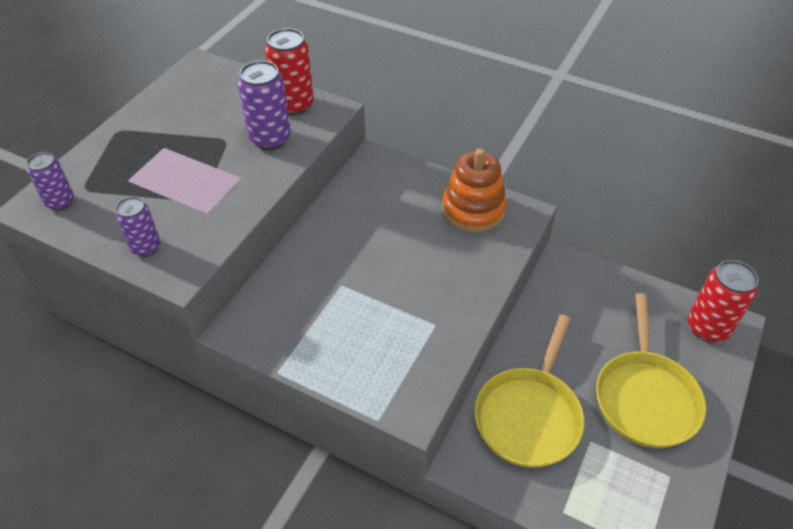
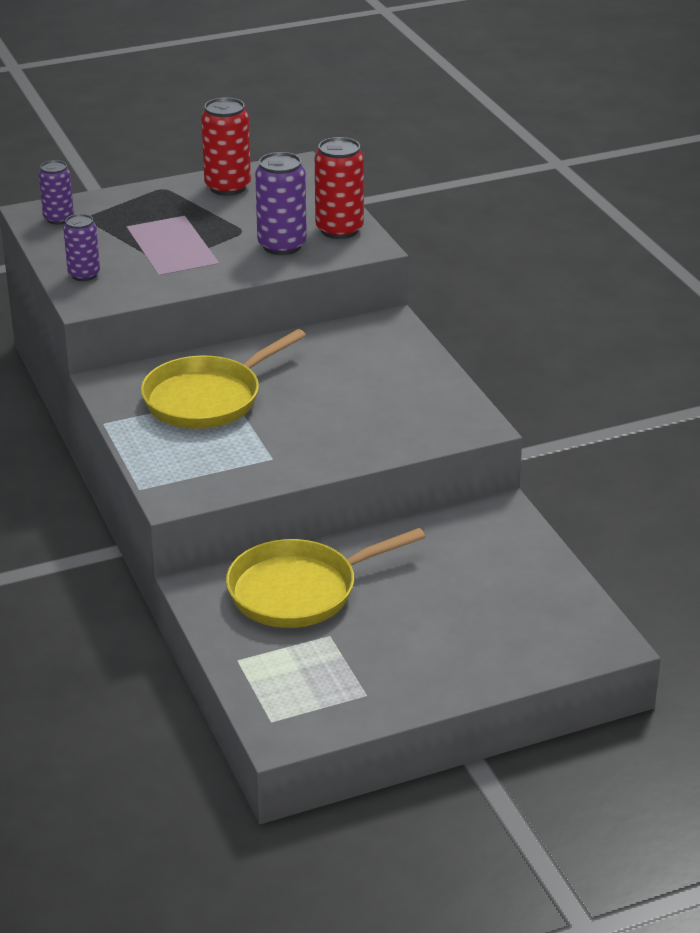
camera: 40 degrees right, 15 degrees down
(473, 210) = (430, 401): orange stacking toy -> none
(645, 397) = (428, 638): yellow pan -> yellow pan (207, 398)
(707, 328) = (577, 630): red can -> red can (227, 187)

